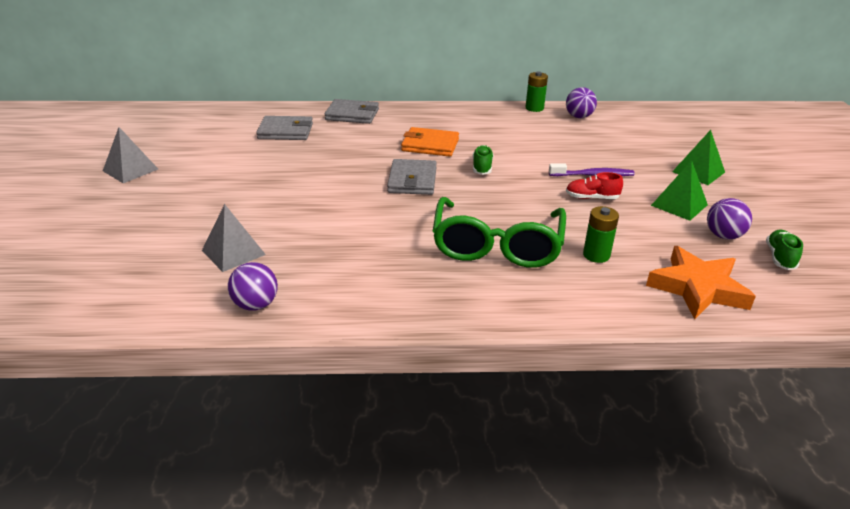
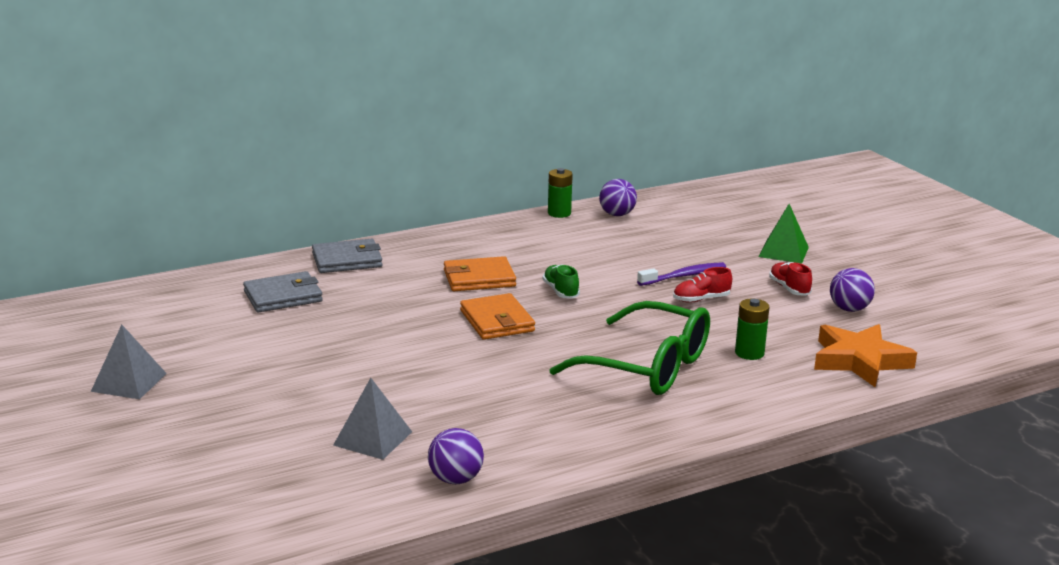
camera: 25 degrees left, 10 degrees down
(412, 180) = (497, 321): grey wallet -> orange wallet
(497, 246) = (648, 367): green glasses -> green glasses turned 45 degrees counterclockwise
(679, 205) = (789, 288): green pyramid -> red shoe
(780, 257) = (909, 318): green shoe -> none

